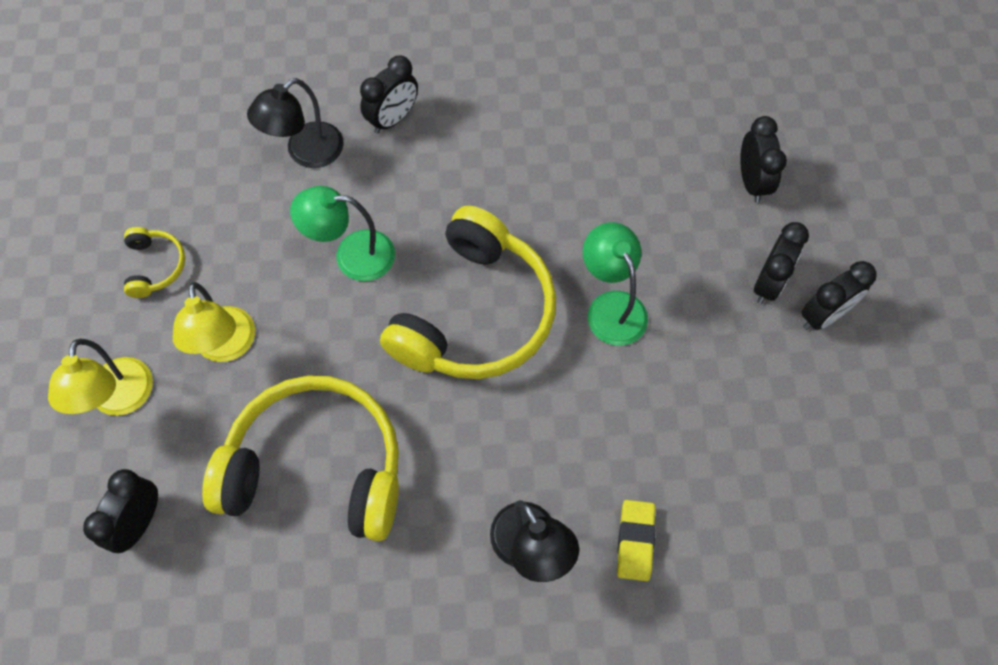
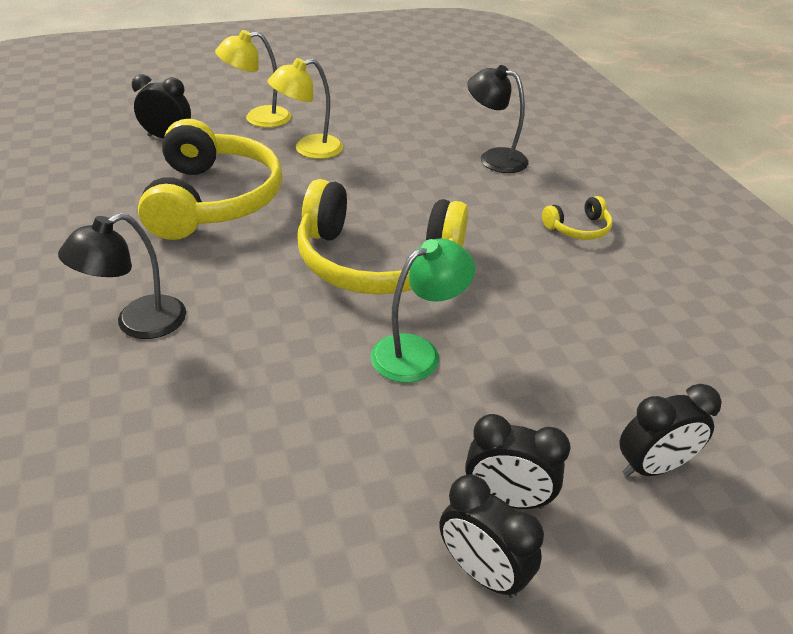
camera: 75 degrees right, 25 degrees down
(155, 266) = (365, 115): yellow headphones -> yellow headphones (578, 228)
(352, 255) = (409, 191): green lamp -> none
(393, 119) = (555, 193): black clock -> none
(635, 541) = (142, 400): yellow eraser -> none

